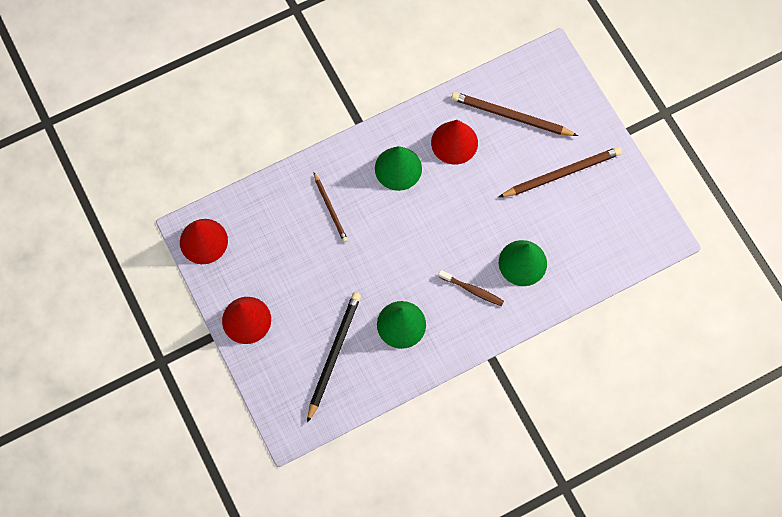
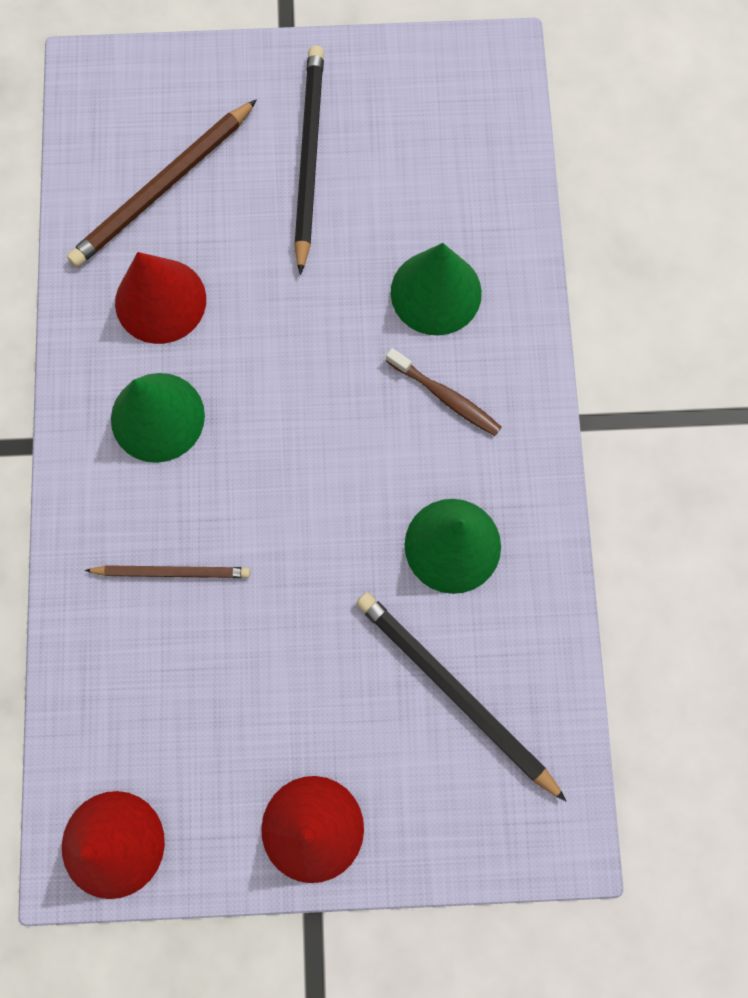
camera: 65 degrees left, 5 degrees up
(472, 290) = (445, 396): brown toothbrush -> brown toothbrush turned 75 degrees clockwise
(561, 173) = (308, 158): brown pencil -> black pencil

